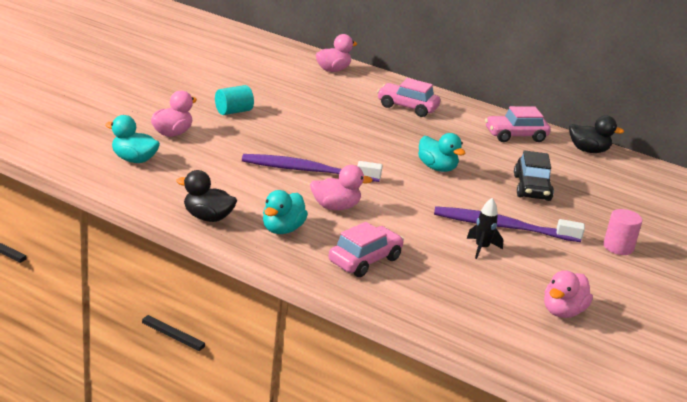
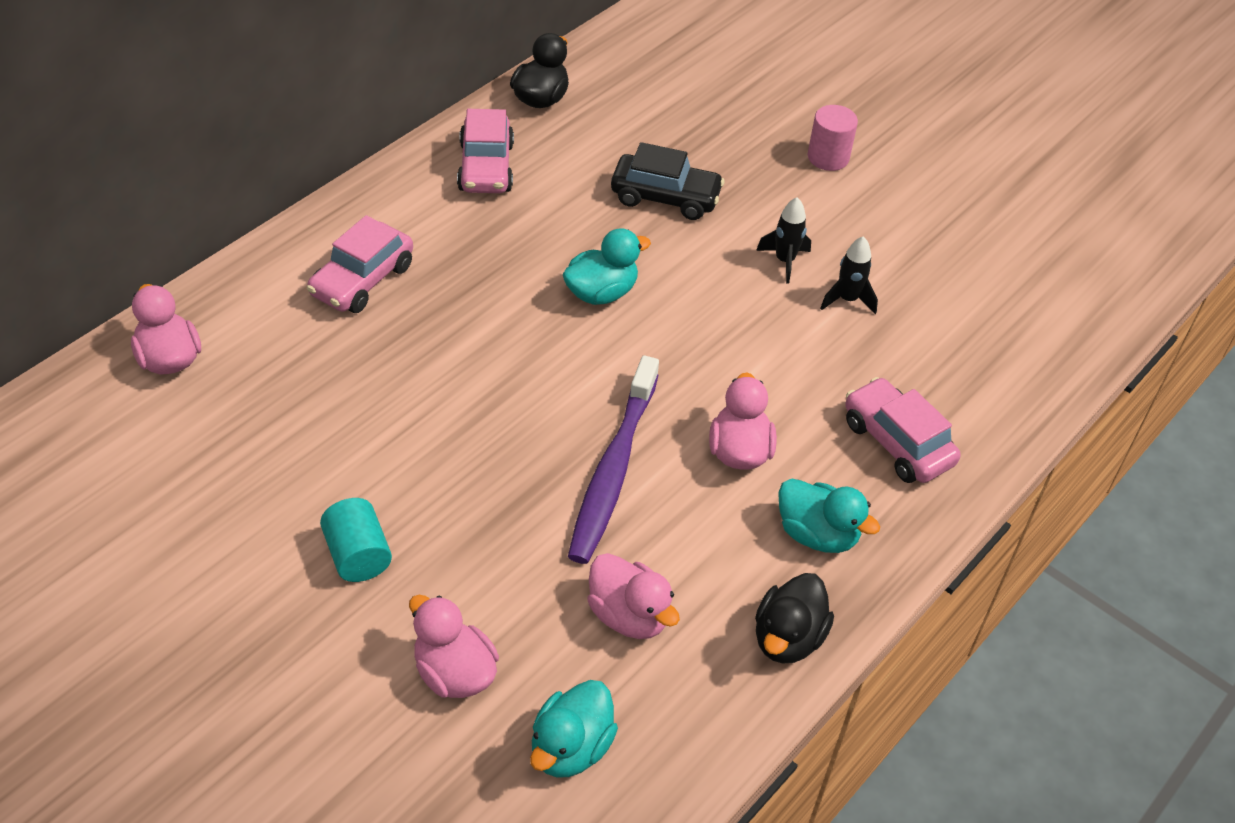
camera: 80 degrees left, 20 degrees up
(502, 227) = (784, 261): purple toothbrush -> black rocket
(563, 311) = (993, 259): pink duck -> pink duck (629, 616)

